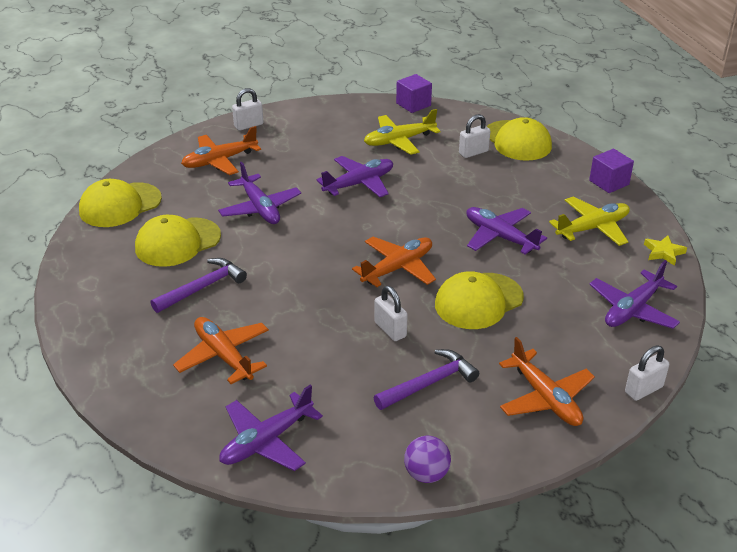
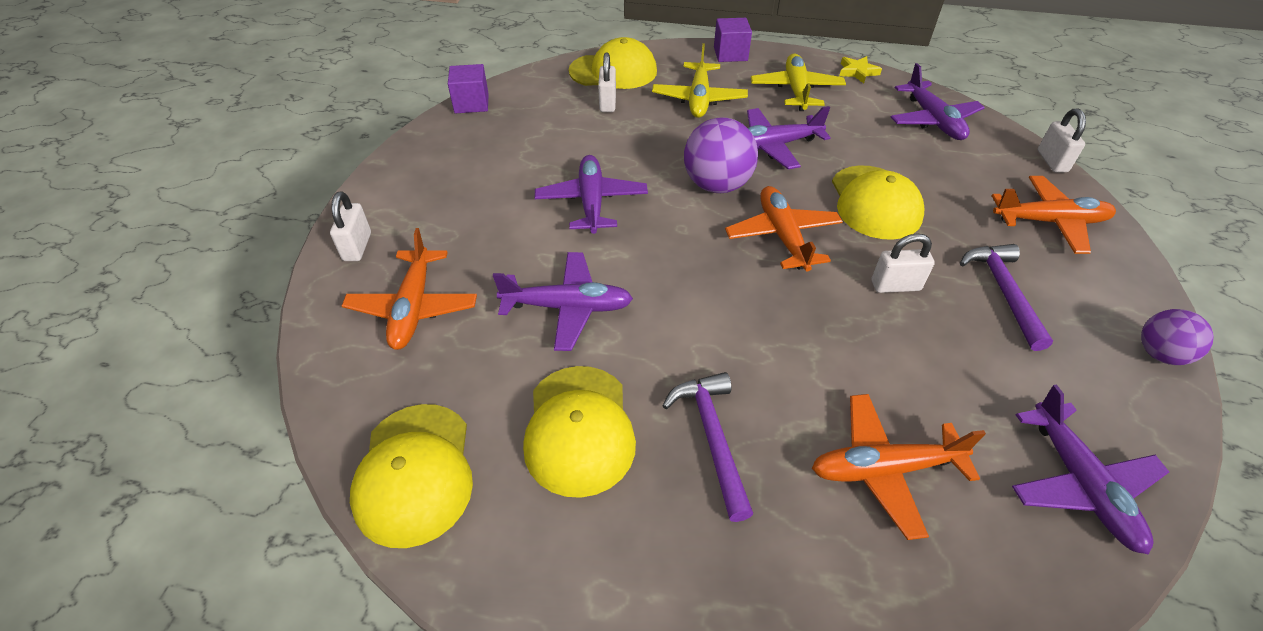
camera: 60 degrees left, 10 degrees up
(399, 141) = (534, 141): yellow plane -> yellow plane (699, 99)
(426, 226) = (717, 185): none -> purple ball

